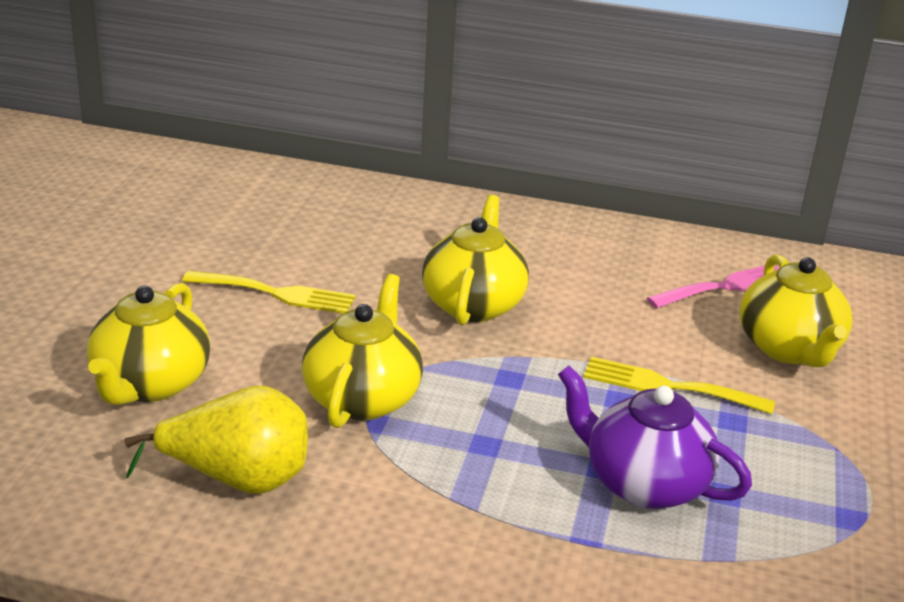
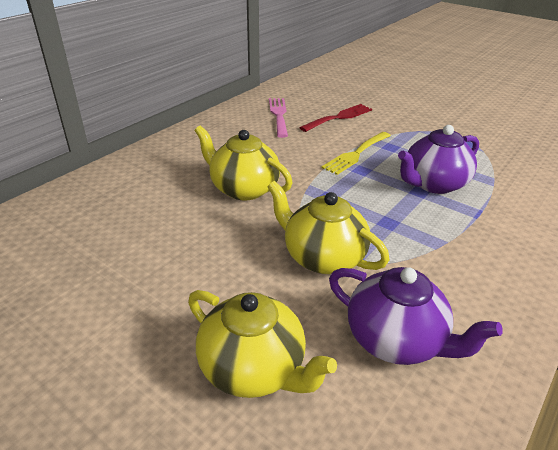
camera: 65 degrees left, 5 degrees up
(237, 479) = (396, 340): yellow pear -> purple teapot
(276, 293) = (170, 267): yellow fork -> none
(789, 349) = (339, 117): yellow teapot -> red fork

